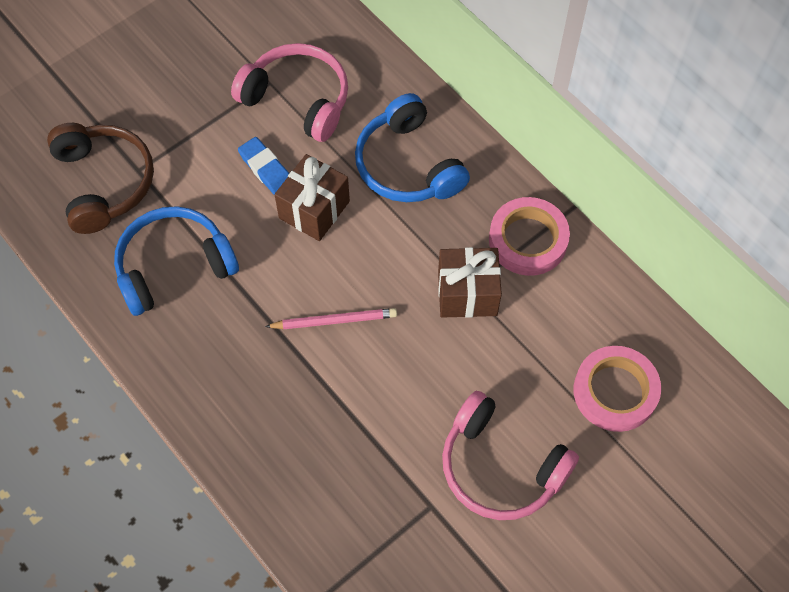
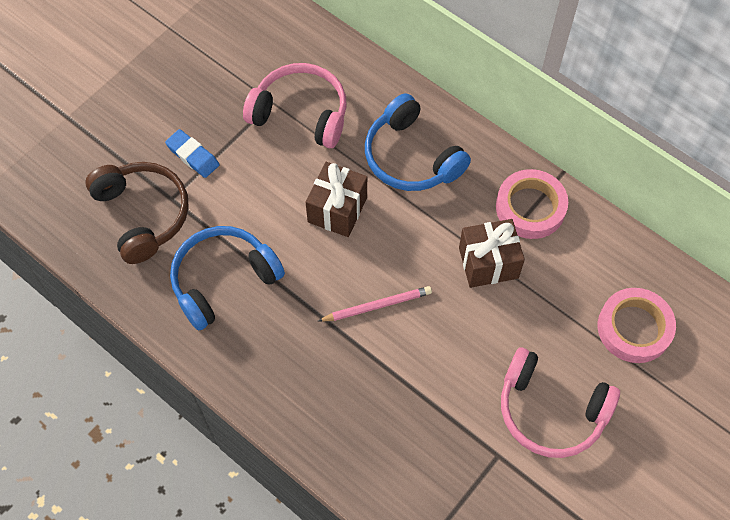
camera: 10 degrees left, 0 degrees up
(266, 168) = (286, 179): blue eraser -> blue eraser (193, 156)

